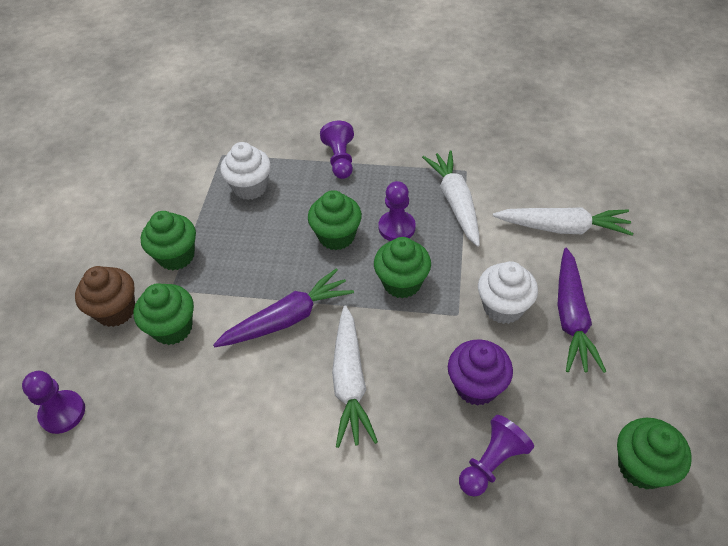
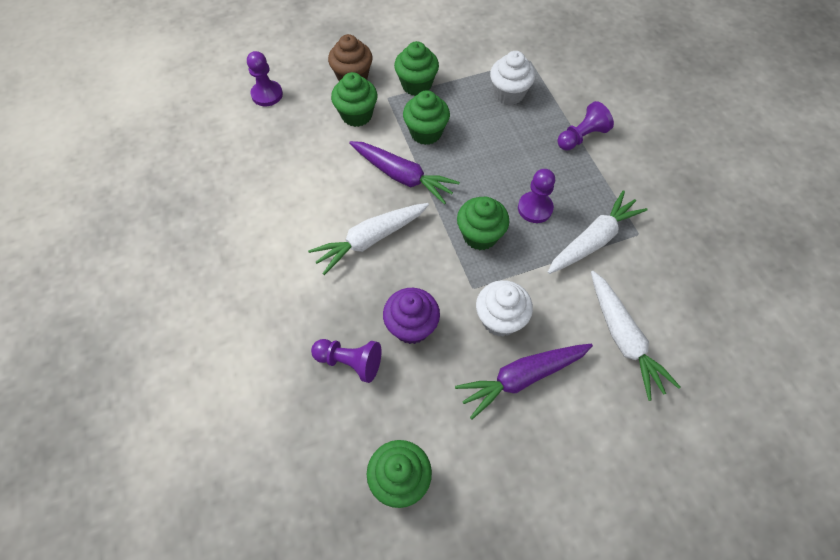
camera: 60 degrees right, 10 degrees up
(336, 236) = (498, 171): green cupcake -> green cupcake (426, 133)

